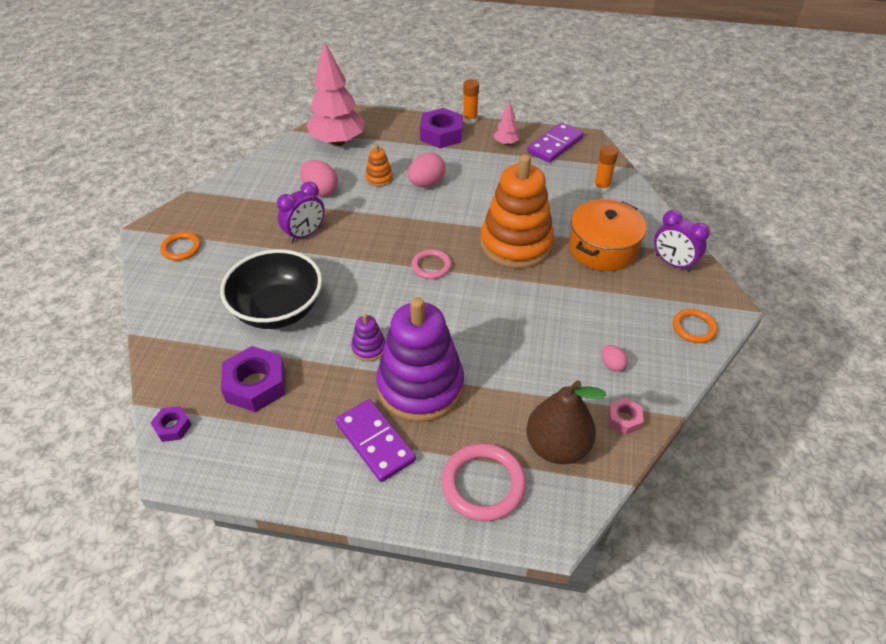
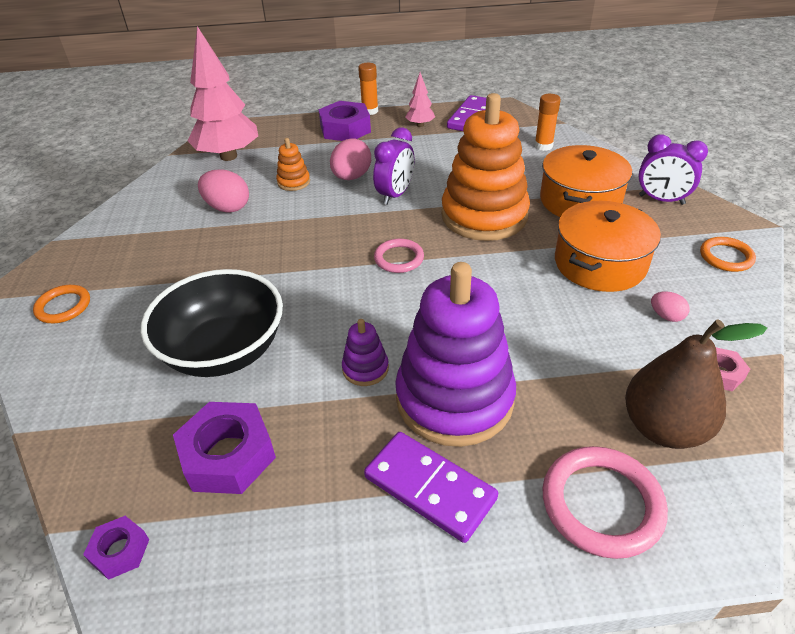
camera: 15 degrees left, 5 degrees down
(305, 234) = (227, 257): purple clock -> purple clock (395, 195)
(586, 308) = (600, 263): none -> orange pot

